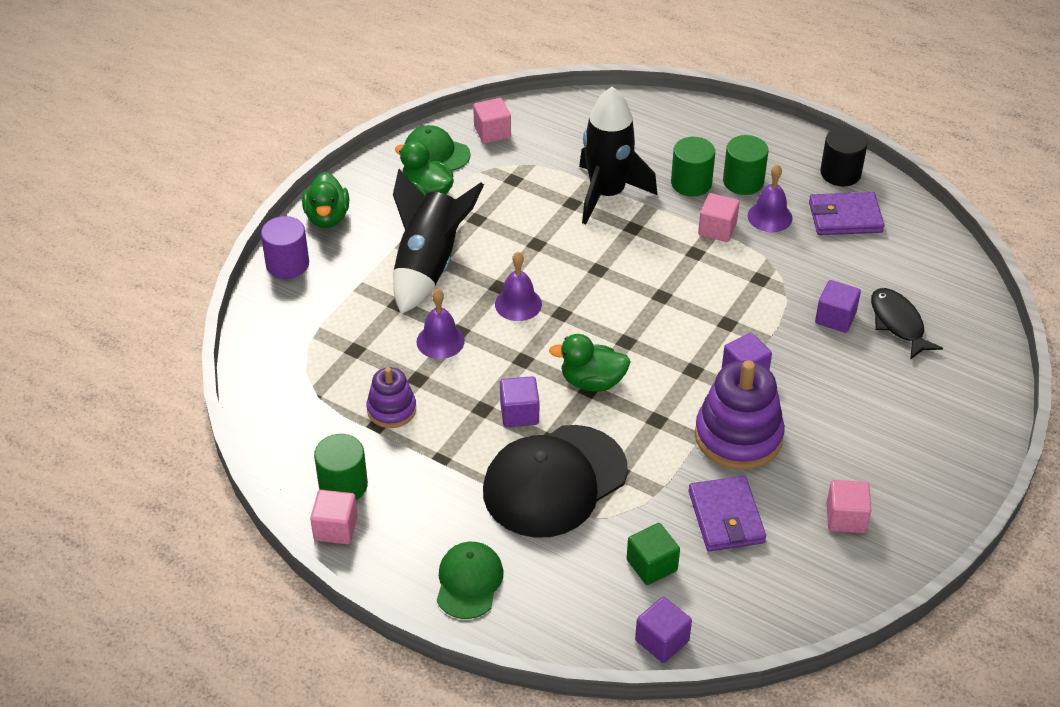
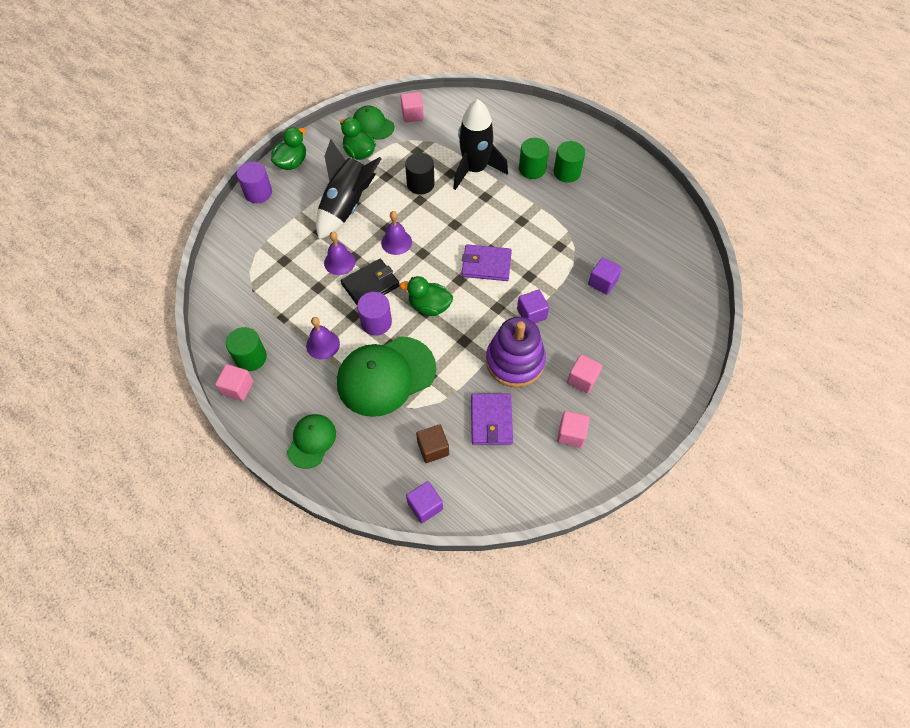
camera: 10 degrees right, 15 degrees up
(327, 217) = (292, 163): green duck -> green duck turned 150 degrees counterclockwise
(391, 410) = (295, 307): purple stacking toy -> none
(496, 365) = (370, 285): none -> black wallet
(519, 413) = (376, 322): purple cube -> purple cylinder
(554, 481) = (386, 376): black cap -> green cap
(652, 565) = (433, 448): green cube -> brown cube
(717, 229) = (540, 205): pink cube -> pink cube (582, 379)
(769, 217) = (578, 200): purple bell -> purple bell (323, 344)
(840, 173) = (633, 175): black cylinder -> black cylinder (420, 184)
(845, 217) = (628, 208): purple wallet -> purple wallet (486, 265)
(898, 323) = (644, 292): black fish -> none

